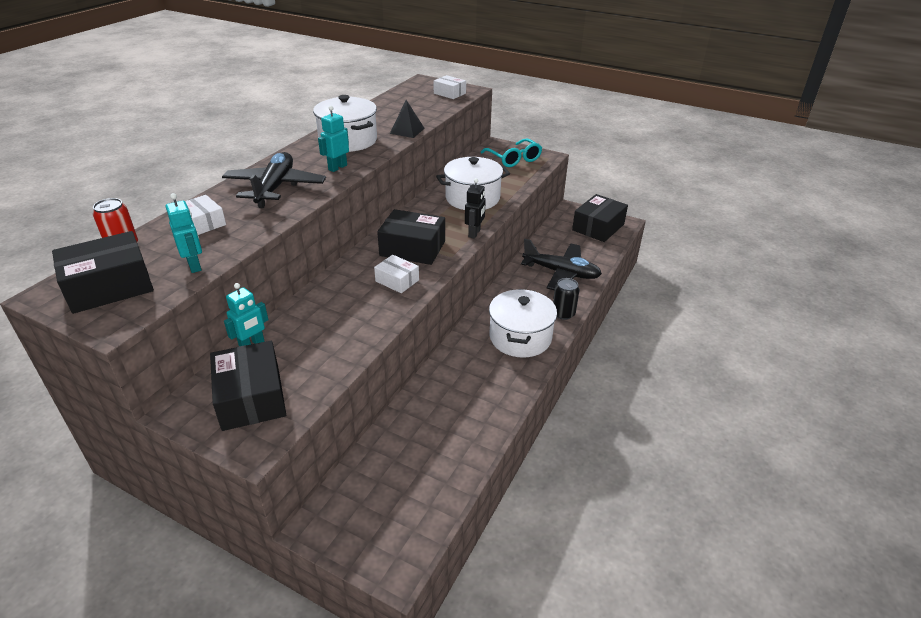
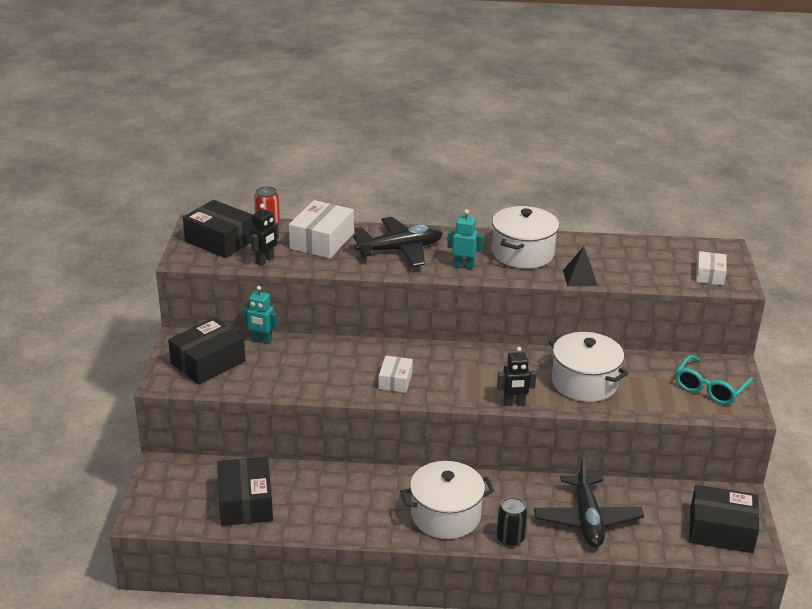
camera: 65 degrees right, 5 degrees down
(194, 265) = (265, 260): turquoise robot -> black robot
(203, 223) = (322, 241): white box -> white box, size x1.72
(412, 248) = (454, 373): black box -> black box (245, 502)

